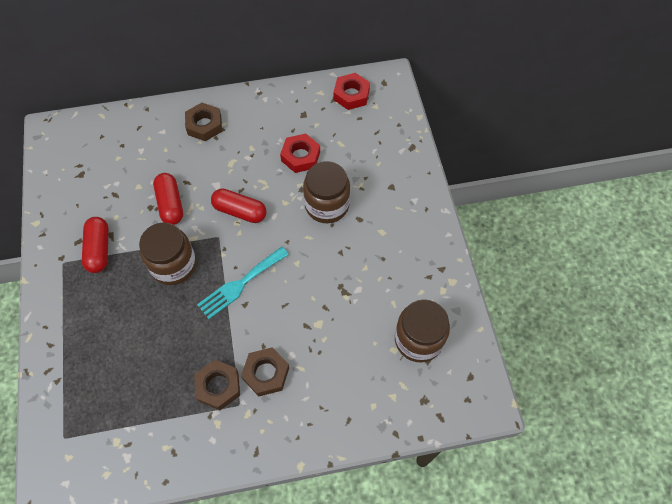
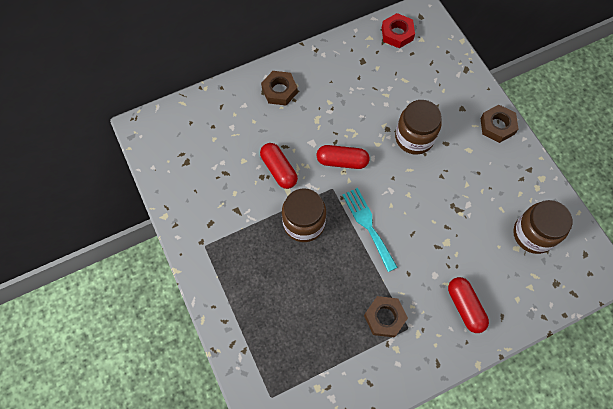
camera: 15 degrees left, 5 degrees up
(99, 249) = (232, 226): red capsule -> red capsule (465, 307)
(240, 284) = (368, 225): turquoise fork -> turquoise fork turned 120 degrees clockwise
(266, 373) = (420, 296): brown nut -> brown nut (497, 126)
(300, 156) = (375, 99): red nut -> none

